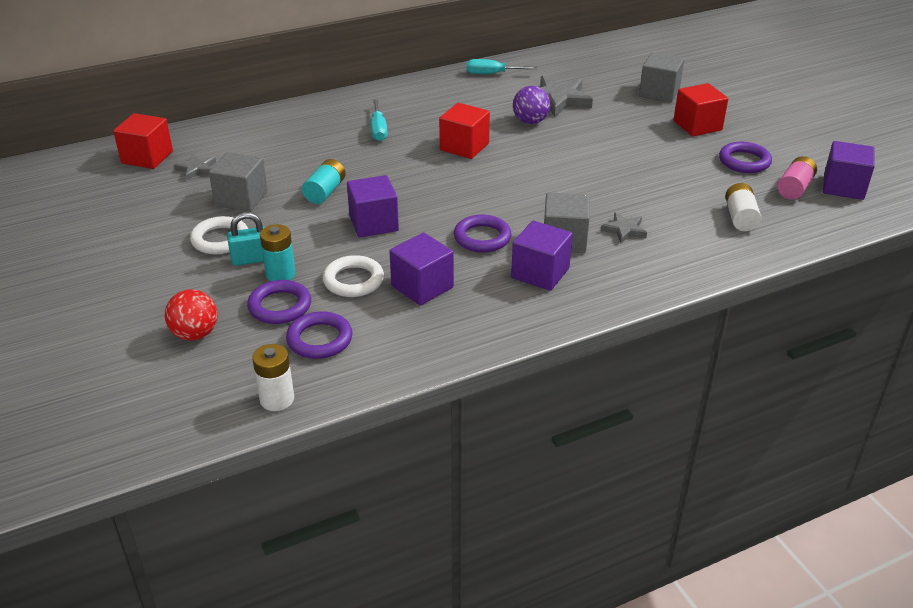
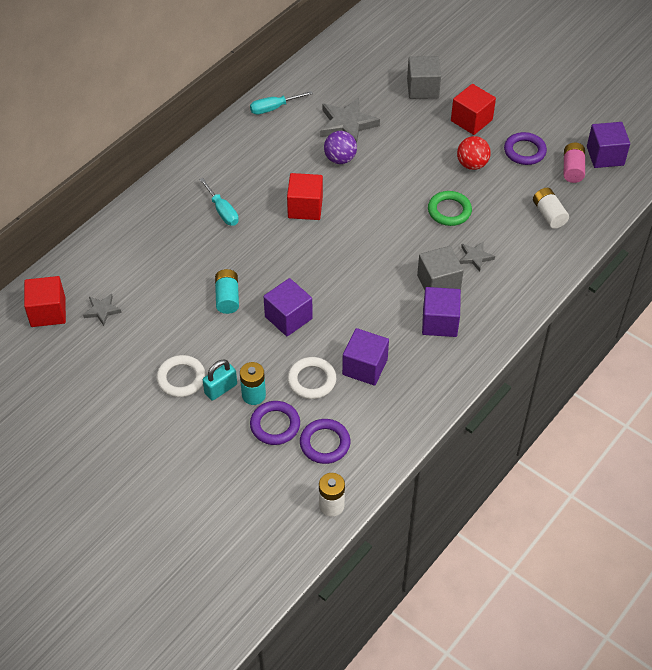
camera: 25 degrees left, 15 degrees up
(195, 334) = (232, 474): red ball -> red ball (472, 164)
(241, 199) = (165, 329): grey cube -> none
(482, 238) = (378, 302): purple ring -> none
(621, 186) = (449, 211): none -> green ring

